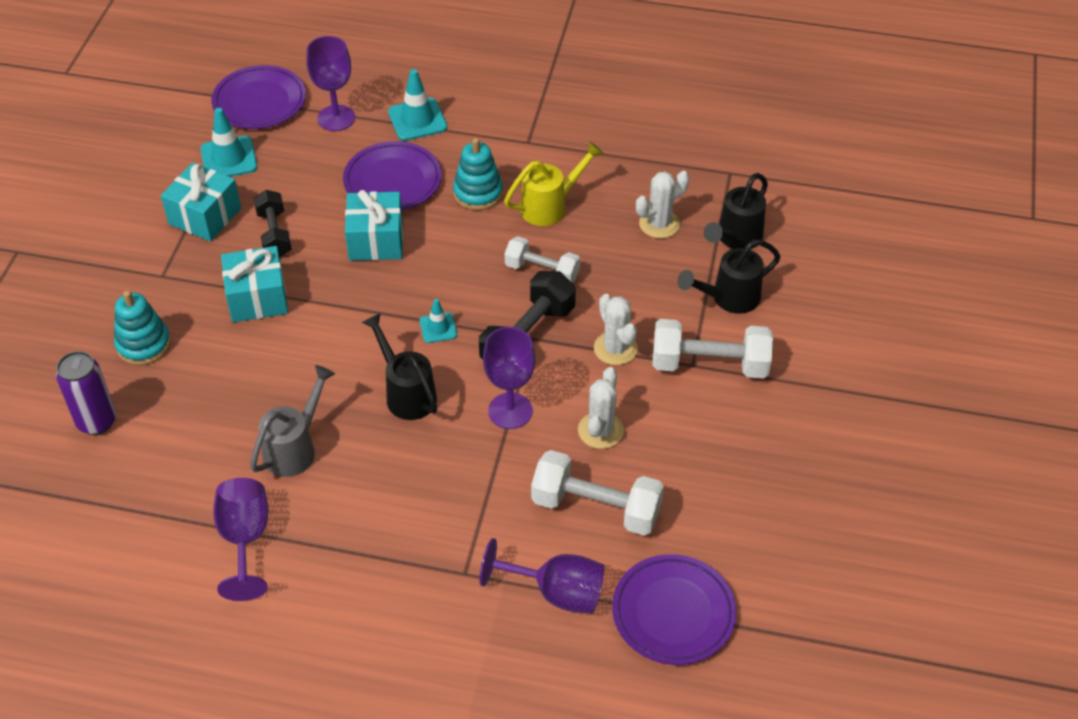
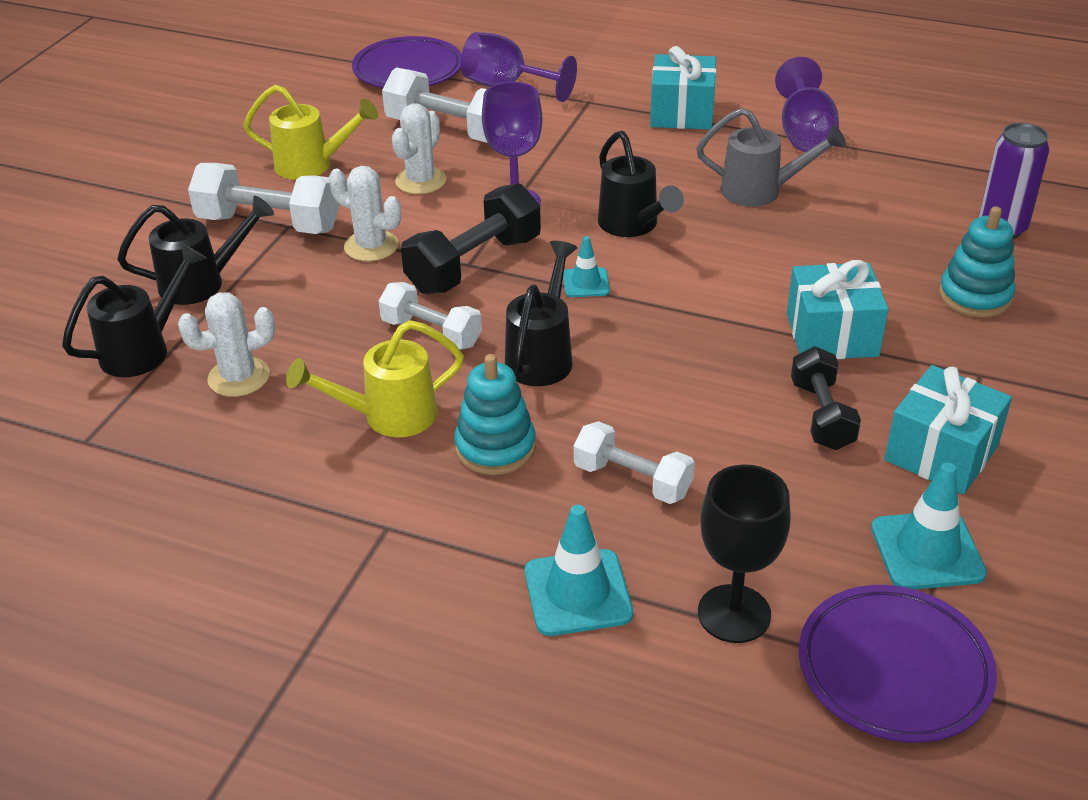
camera: 170 degrees left, 10 degrees down
(295, 448) = (761, 191): grey watering can -> grey watering can turned 120 degrees counterclockwise
(336, 118) = (734, 614): purple goblet -> black goblet
(376, 240) = (663, 393): turquoise gift -> turquoise gift (682, 113)
(393, 181) = (632, 480): purple plate -> white dumbbell
(460, 260) = (542, 355): none -> black watering can
(615, 348) = (371, 246): white cactus -> white cactus turned 45 degrees counterclockwise
(706, 441) = (313, 165): none -> yellow watering can

